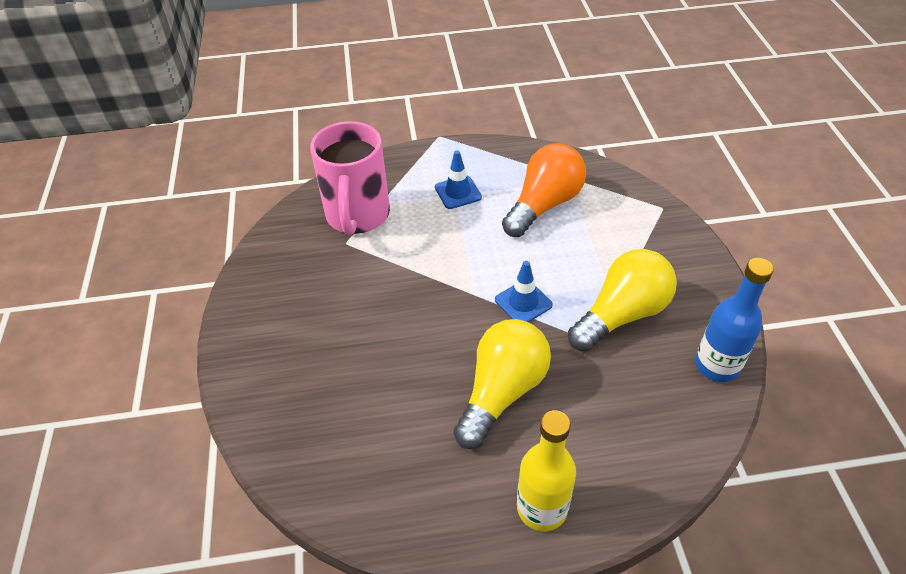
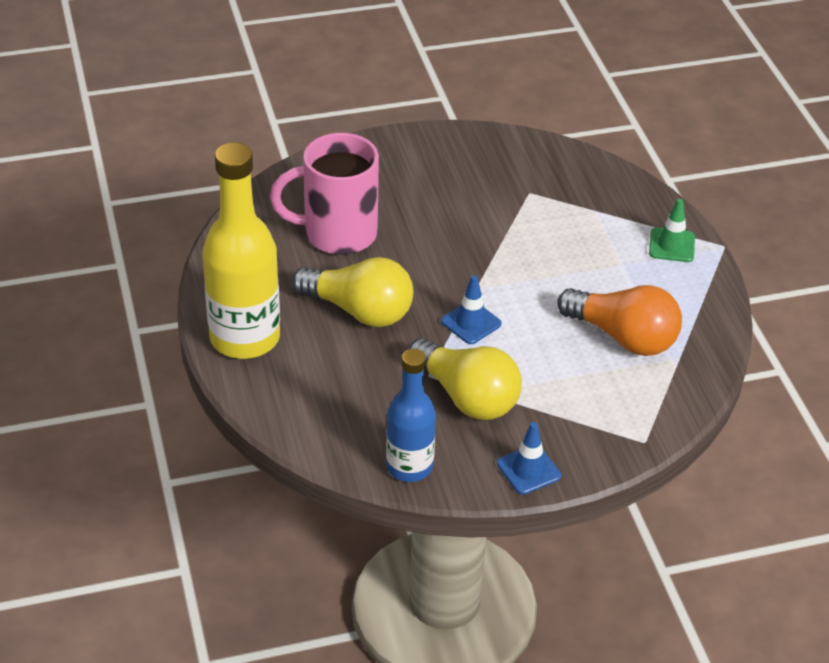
camera: 80 degrees right, 5 degrees down
(357, 216) = (570, 196): pink mug -> pink mug (337, 233)
(434, 163) = (671, 245): none -> green traffic cone
(458, 192) = (626, 267): blue traffic cone -> blue traffic cone (528, 470)
(542, 508) = (245, 338): yellow bottle -> yellow bottle, size x1.61

